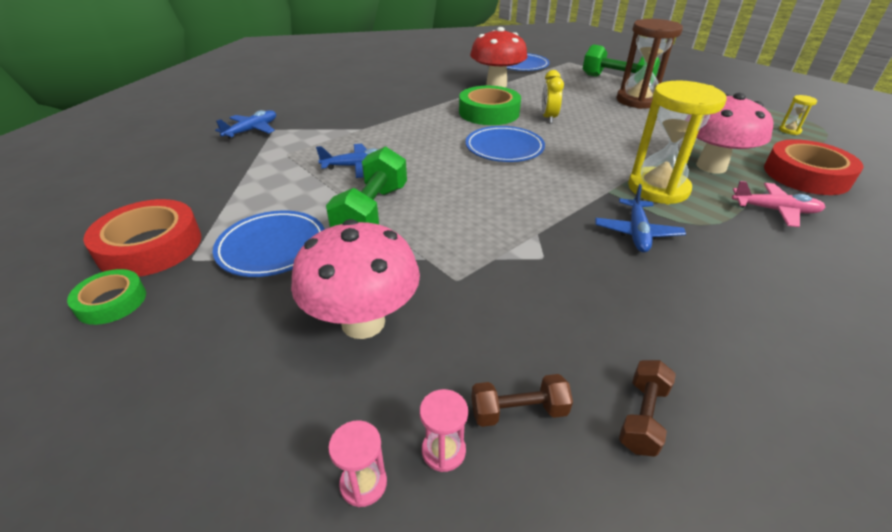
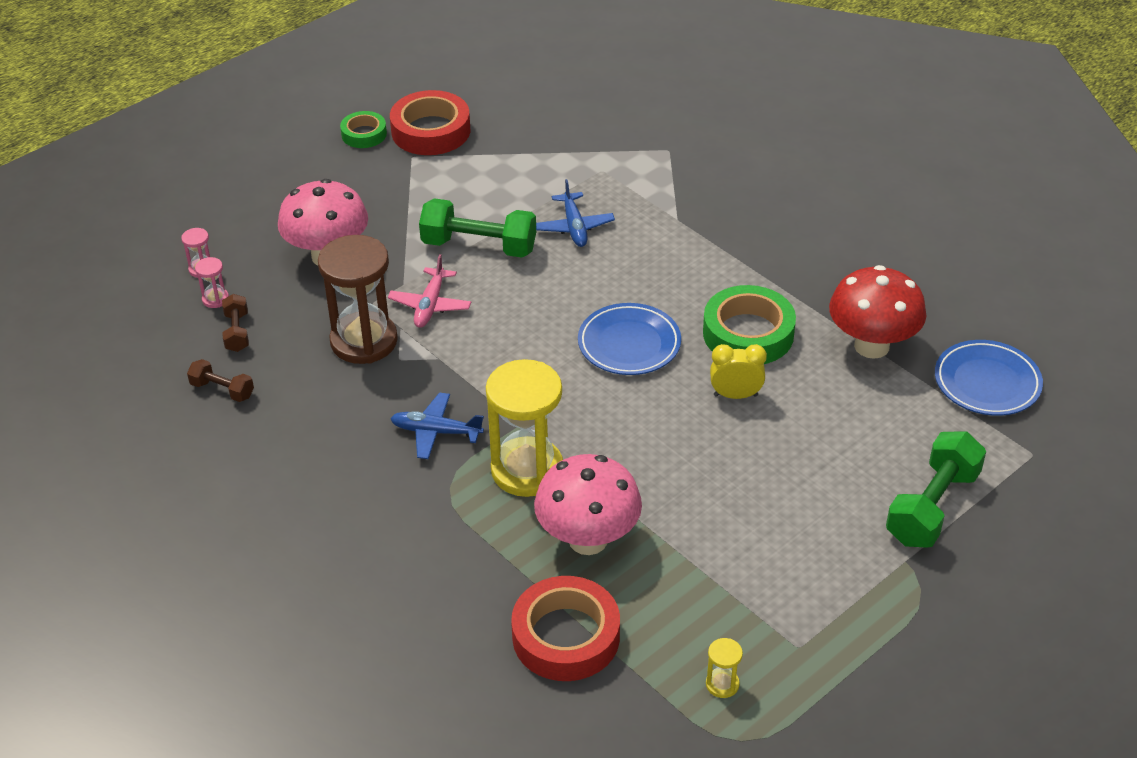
camera: 90 degrees right, 5 degrees up
(252, 130) = (662, 134): blue plane -> none
(272, 247) = (425, 195): blue plate -> none
(638, 100) = (829, 515): brown hourglass -> brown hourglass (364, 341)
(775, 210) = (476, 565): pink plane -> pink plane (430, 305)

